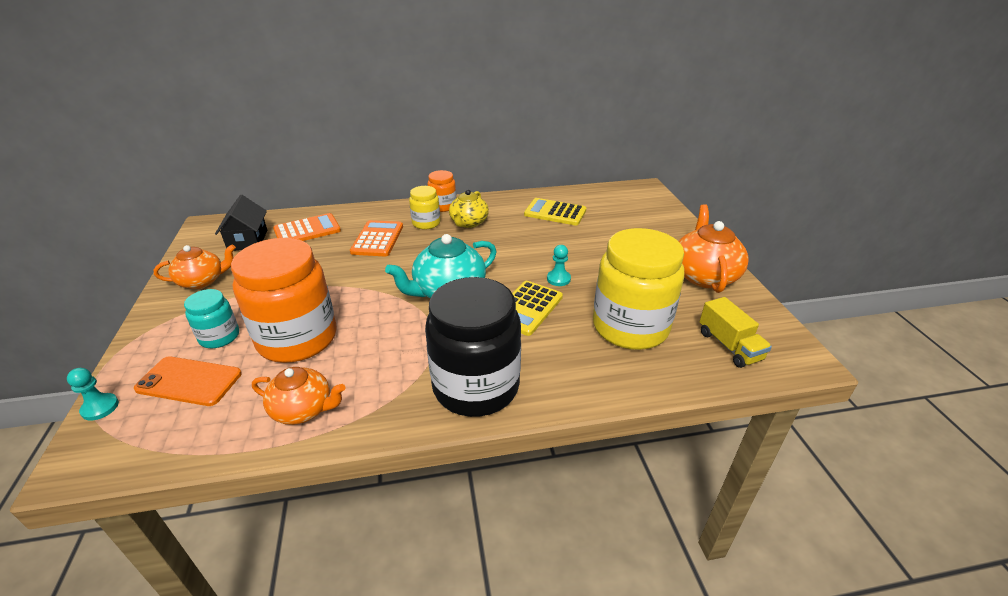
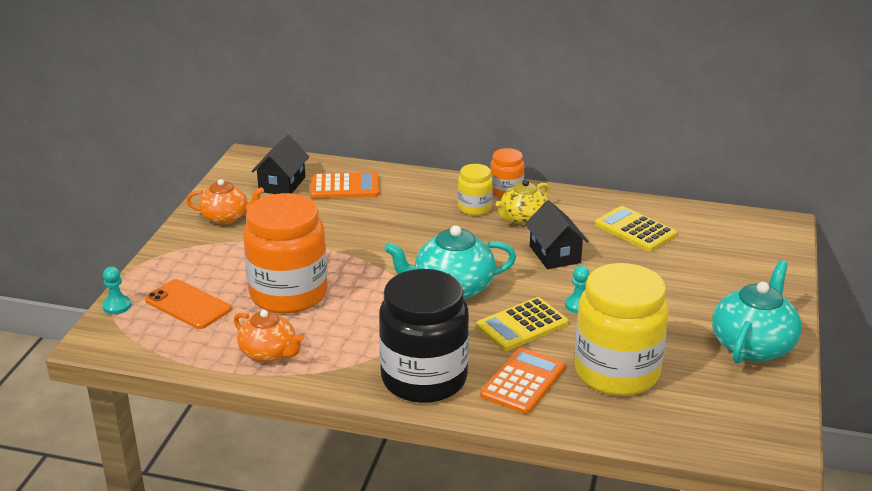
camera: 25 degrees right, 5 degrees down
(219, 337) = (223, 274): turquoise jar -> none
(377, 239) = (412, 214): orange calculator -> orange calculator (523, 381)
(511, 244) = (555, 254): none -> black house
(704, 275) = (753, 345): orange teapot -> turquoise teapot
(729, 346) = (709, 419): yellow truck -> none

